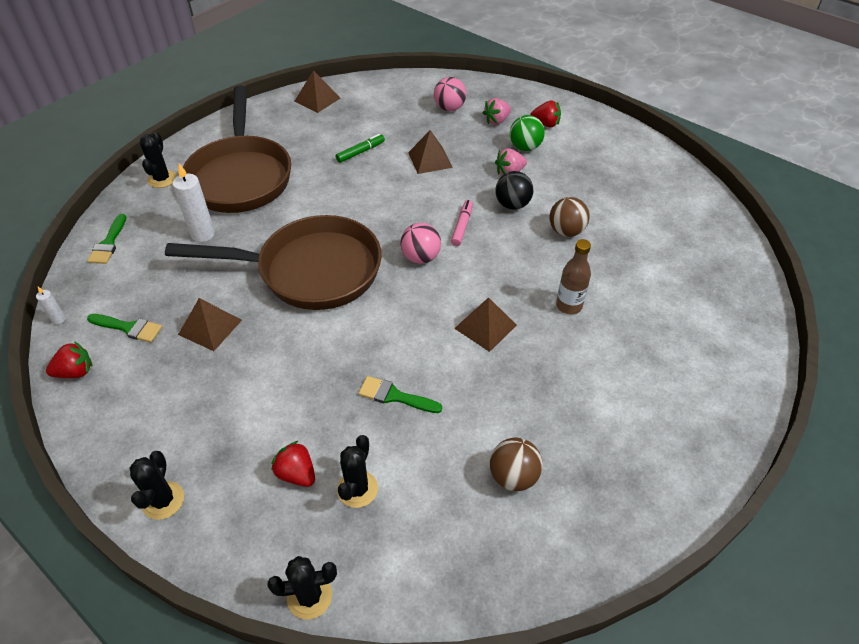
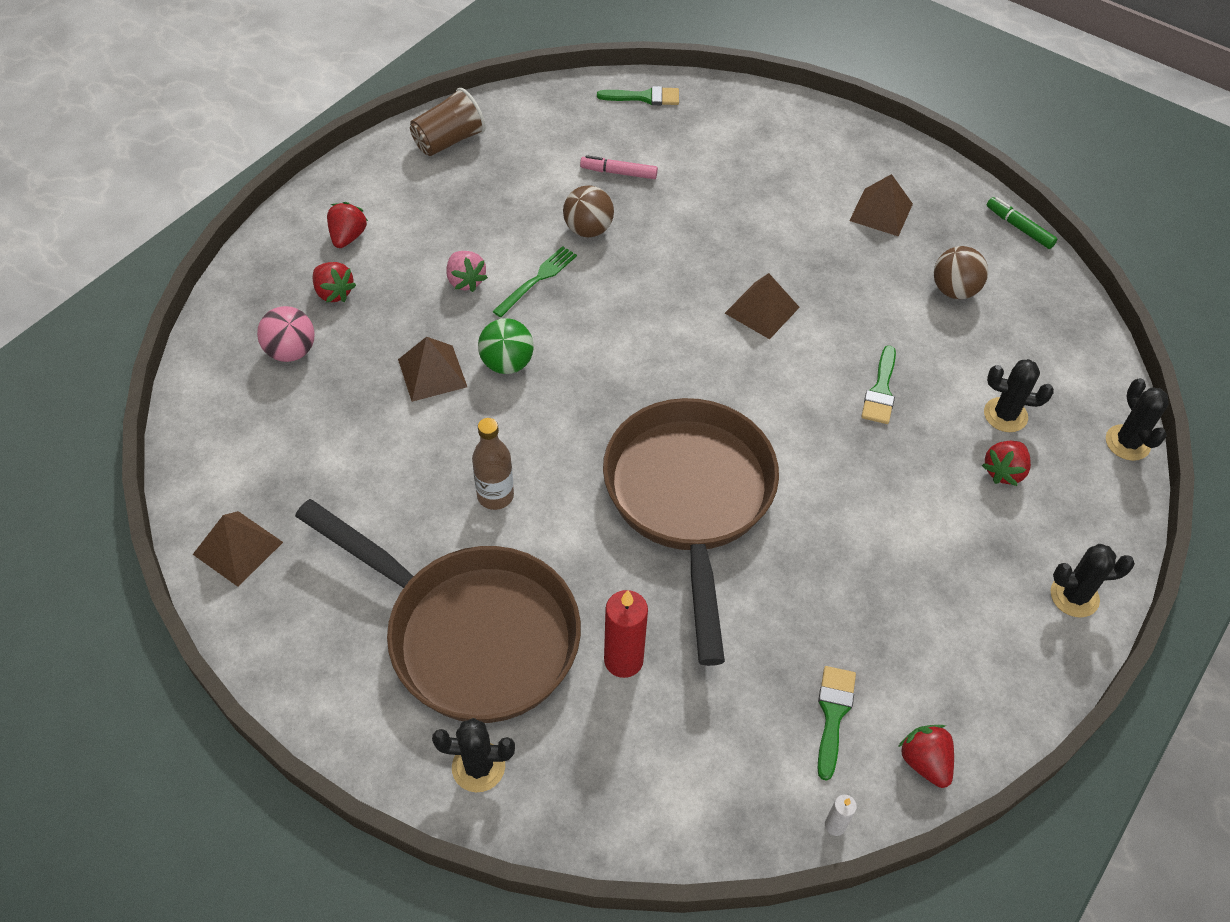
camera: 95 degrees left, 5 degrees up
(108, 243) = (656, 807): green brush -> green brush (644, 97)
(203, 234) = (623, 660): white candle -> red candle
(210, 327) = (813, 605): brown pyramid -> brown pyramid (881, 212)
(241, 176) = (471, 634): brown pan -> brown pan turned 45 degrees clockwise
(360, 152) = (408, 465): green marker -> green marker (1019, 227)
(421, 257) = (650, 376): pink ball -> none
(462, 226) = (584, 333): pink marker -> pink marker (618, 173)
(496, 121) = (334, 293): pink strawberry -> red strawberry
(512, 205) = (537, 280): black ball -> green fork
(525, 147) = (406, 262): green ball -> green ball (507, 363)
(569, 306) = (717, 235): brown bottle -> brown bottle (495, 496)
(649, 163) = (449, 141): none -> brown cup

